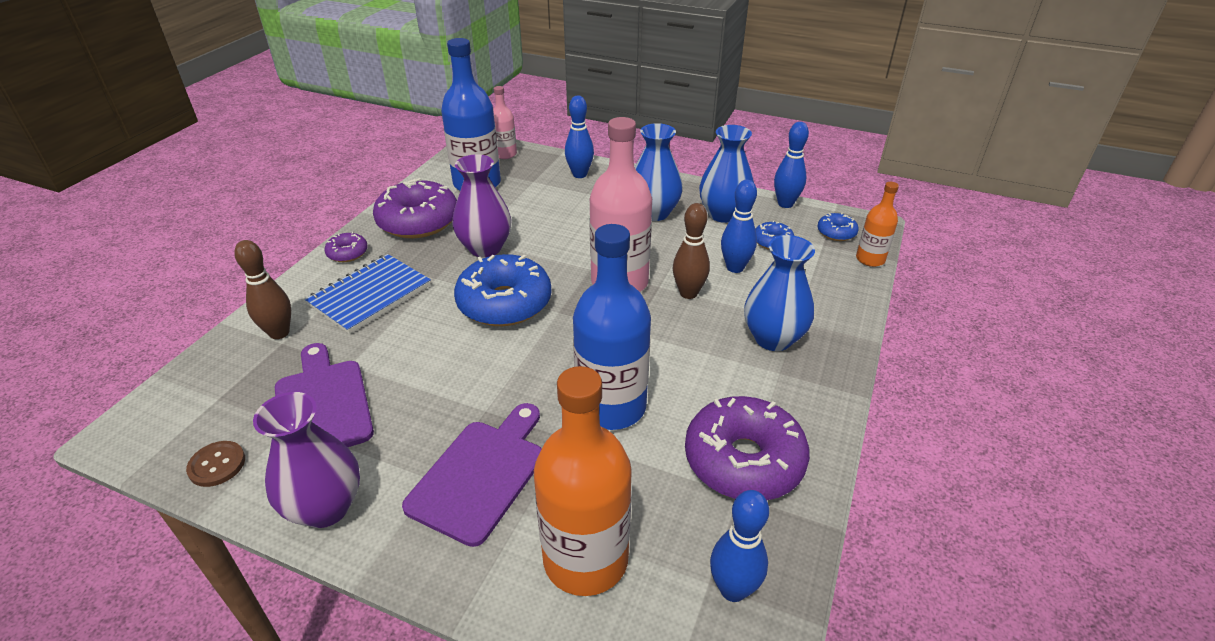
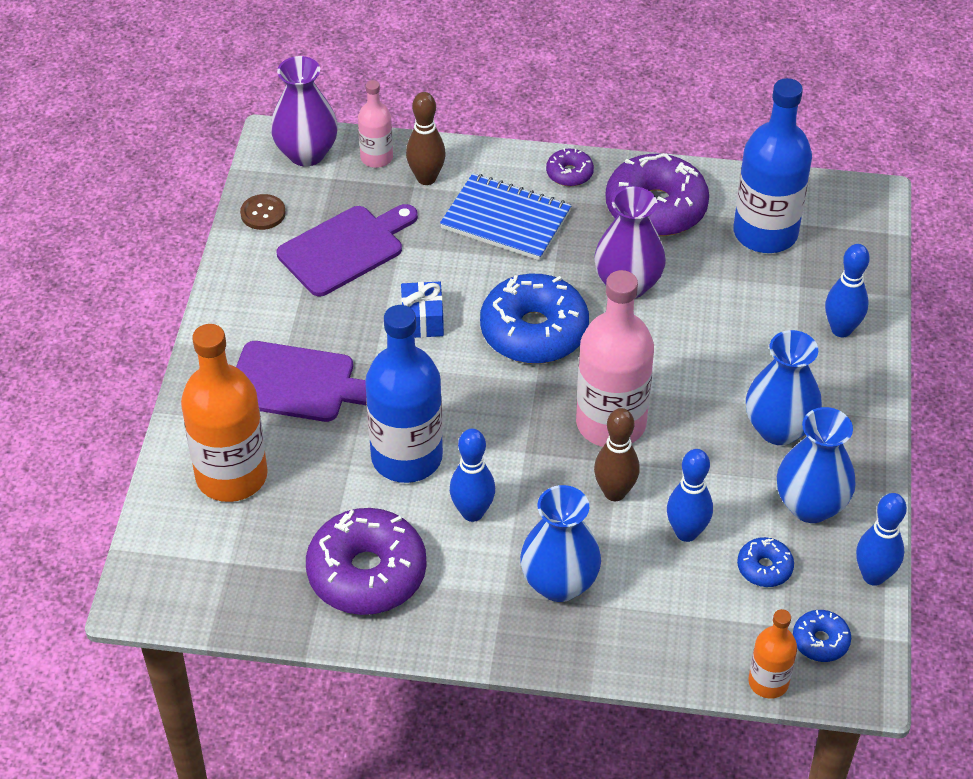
camera: 75 degrees right, 10 degrees up
(325, 507) = (239, 297): purple vase -> purple vase (306, 153)
(451, 366) = (422, 320): none -> blue gift
(505, 154) = (857, 237): pink bottle -> pink bottle (376, 158)
(733, 589) = (226, 579): blue bowling pin -> blue bowling pin (472, 512)

